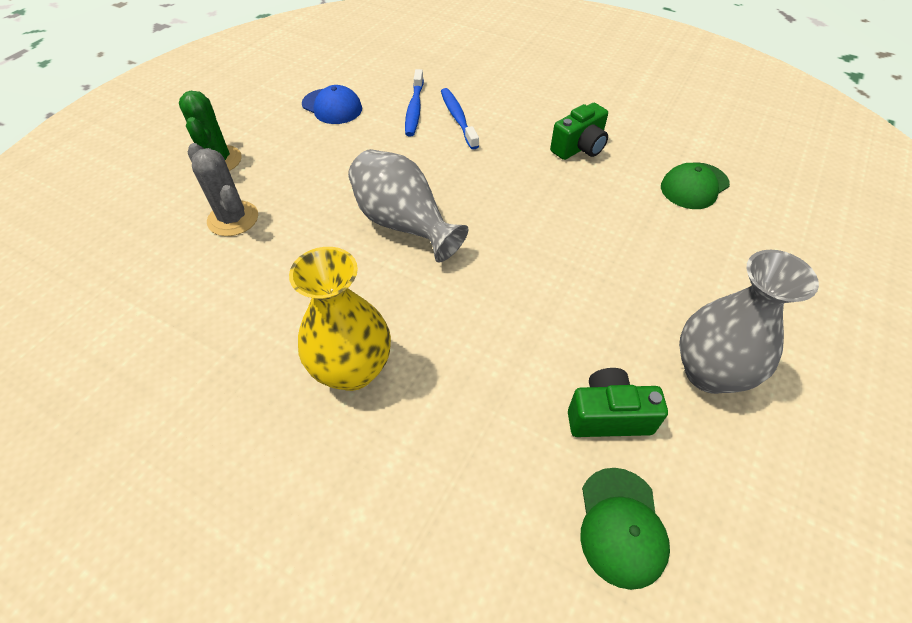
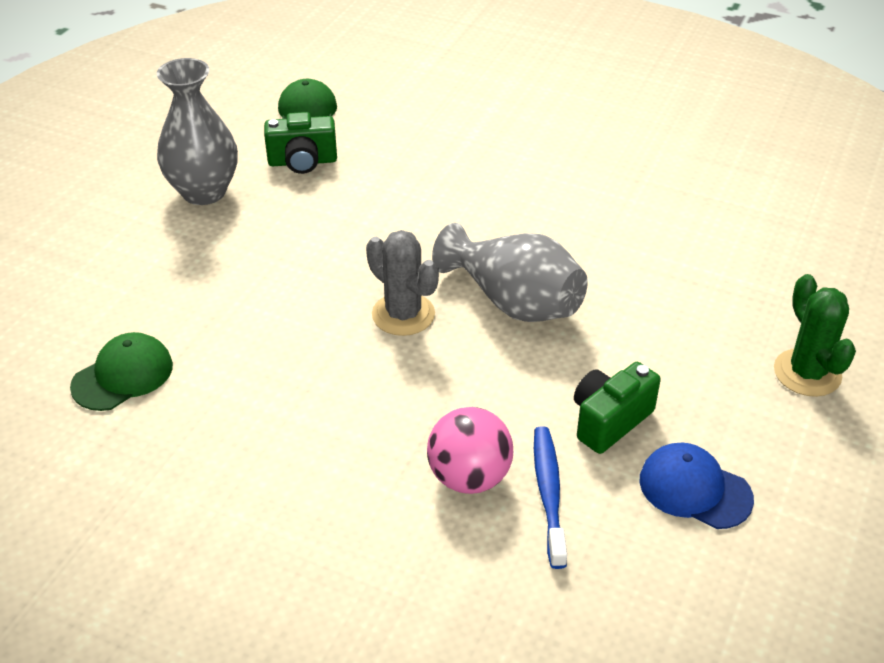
camera: 175 degrees right, 10 degrees down
(233, 219) = (725, 295): grey cactus -> grey cactus (403, 314)
(353, 369) = (524, 177): yellow vase -> none
(458, 118) = (469, 477): blue toothbrush -> pink ball
(579, 148) = (272, 430): green camera -> green camera (609, 421)

